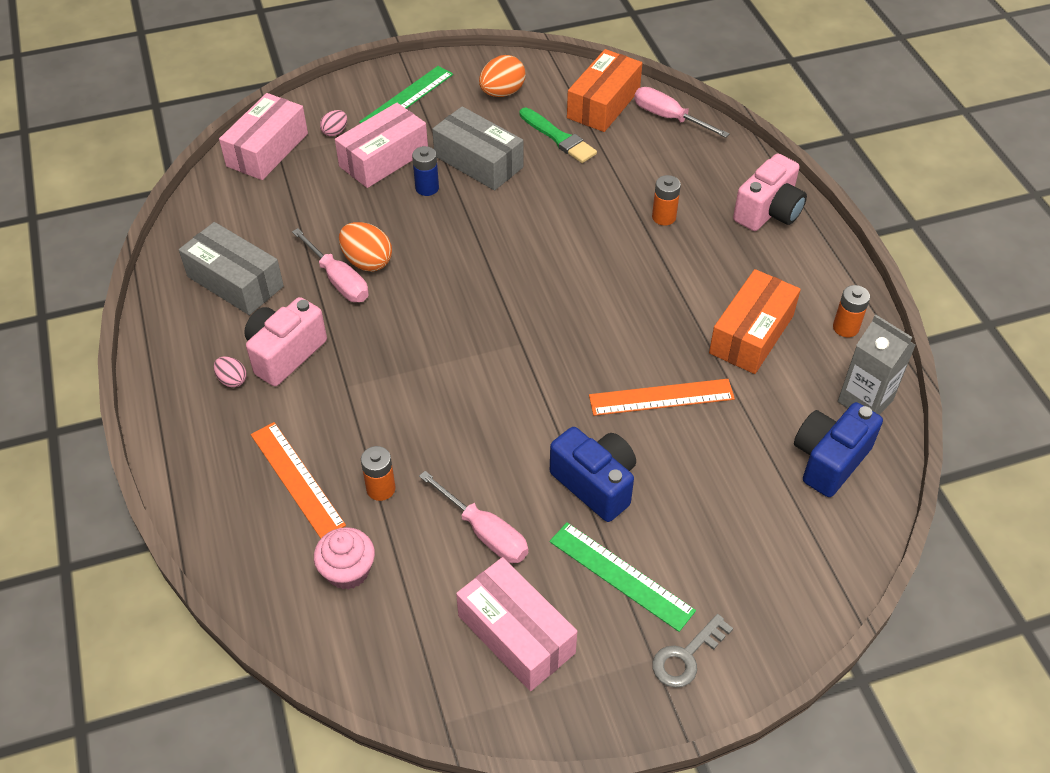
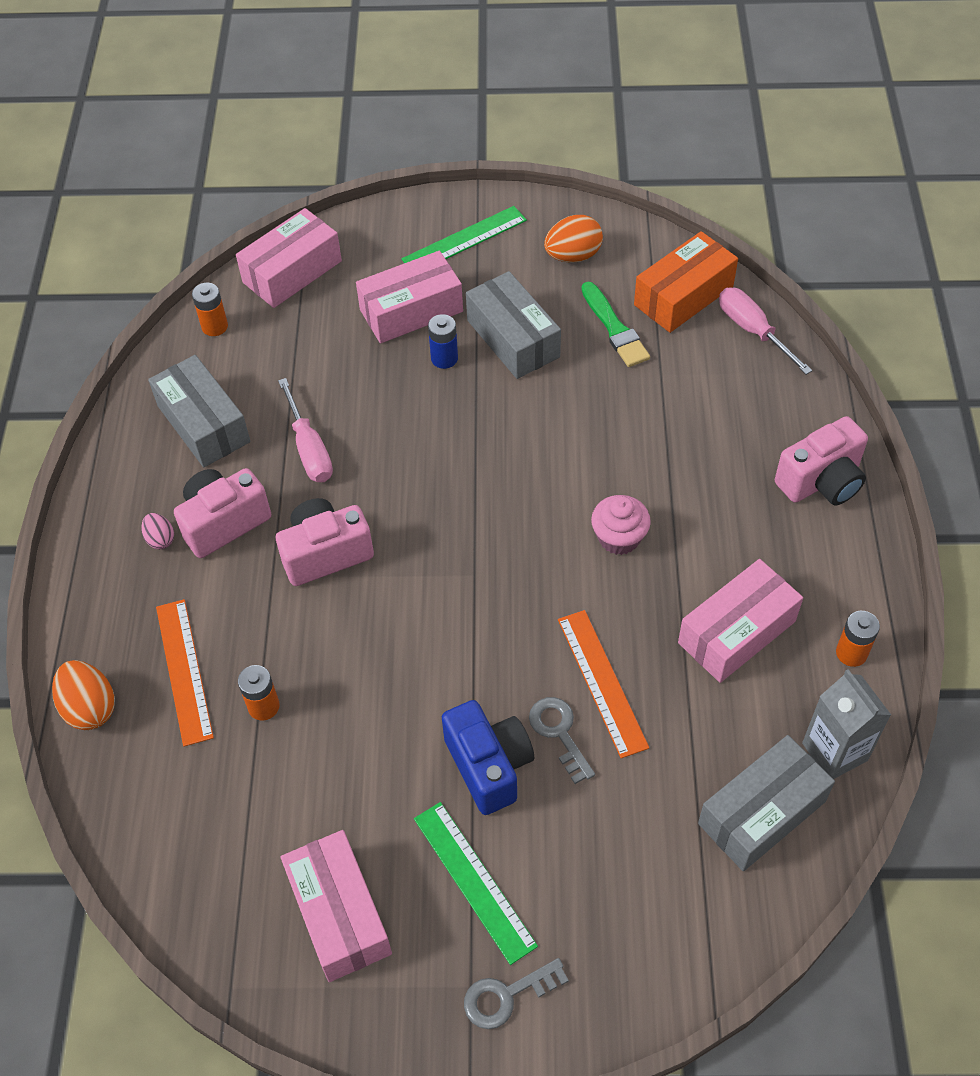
camera: 20 degrees right, 5 degrees up
(335, 132) = (371, 265): pink egg -> none
(348, 571) = (197, 790): pink cupcake -> pink cupcake (619, 537)
(367, 261) = (347, 434): orange egg -> orange egg (90, 707)
(386, 357) = (325, 553): none -> pink camera
(485, 532) = (351, 788): pink screwdriver -> none
(643, 444) = (559, 733): none -> grey key
(661, 397) = (602, 682): orange ruler -> orange ruler turned 60 degrees clockwise
(664, 217) = (695, 458): orange battery -> orange battery (215, 326)
(751, 334) = (737, 632): orange box -> pink box
(829, 460) = (762, 812): blue camera -> grey box

